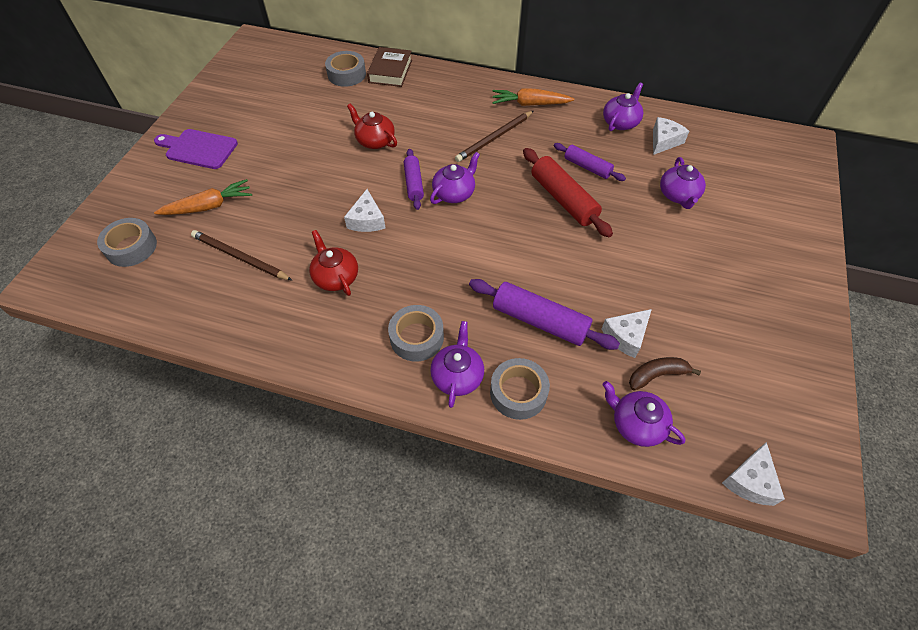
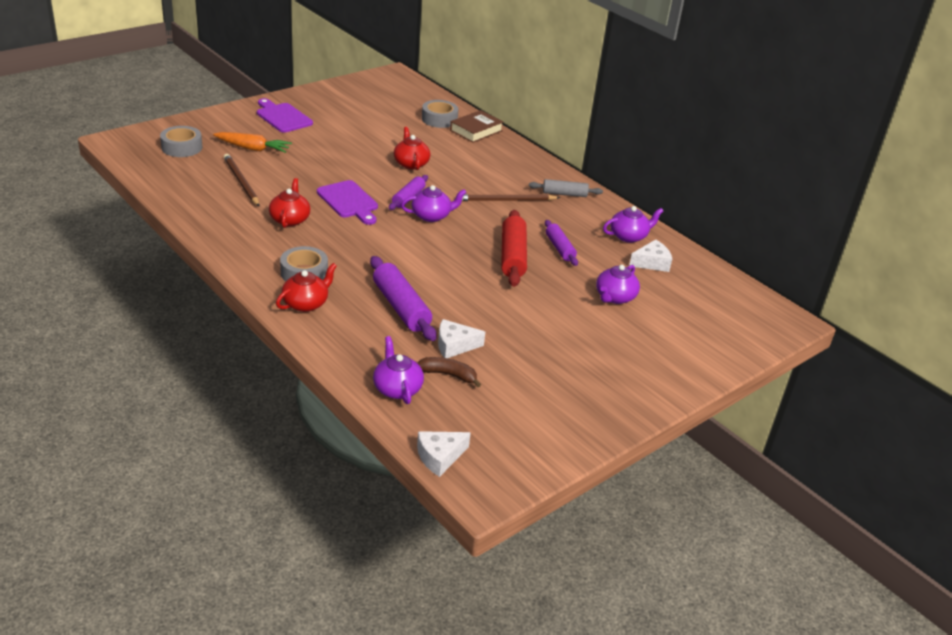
camera: 30 degrees right, 20 degrees down
(367, 220) = (349, 201): white cheese -> purple cutting board
(457, 376) = (306, 303): purple teapot -> red teapot
(518, 393) = (336, 331): grey tape -> none
(530, 104) = (564, 194): orange carrot -> grey rolling pin

